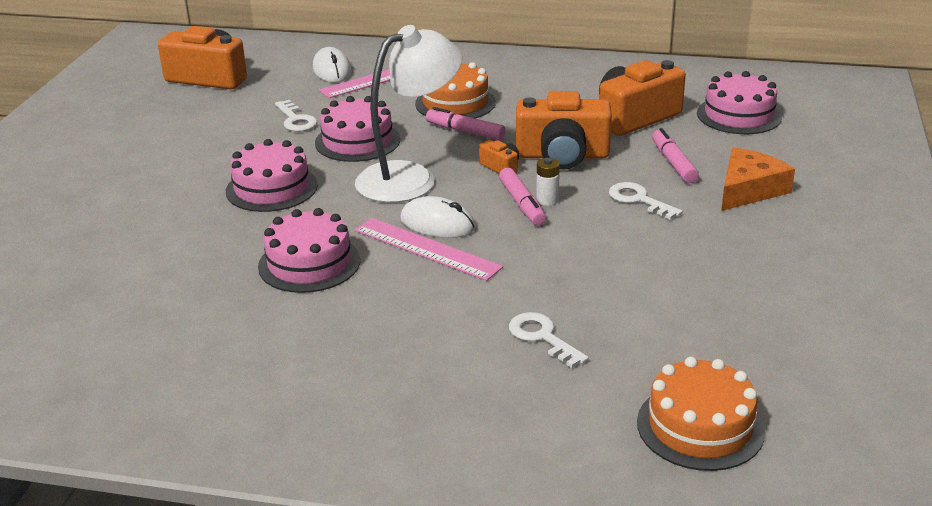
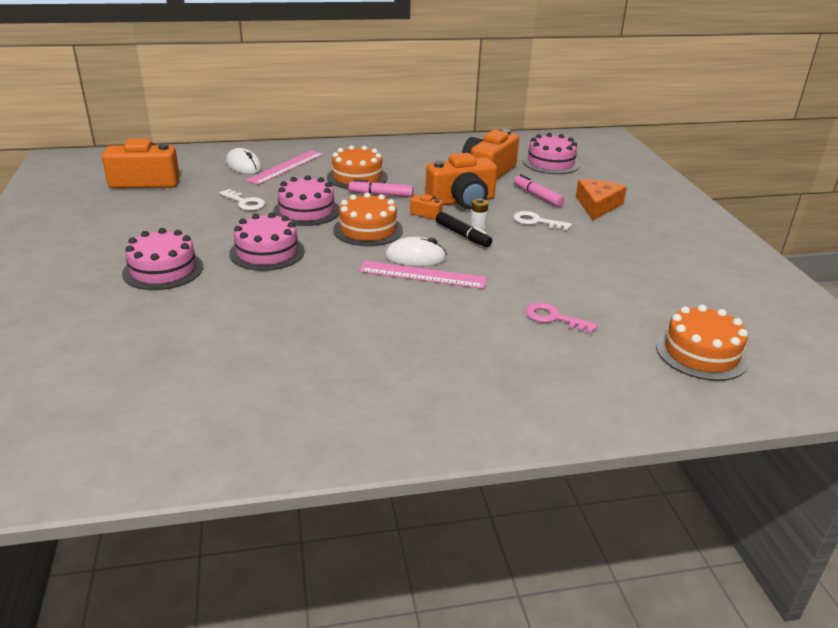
camera: 25 degrees left, 0 degrees up
(309, 263) = (344, 299): pink cake -> pink cake (163, 270)
(410, 177) = (368, 230): white lamp -> orange cake
(522, 204) = (462, 235): pink marker -> black marker
(542, 337) = (554, 318): white key -> pink key

